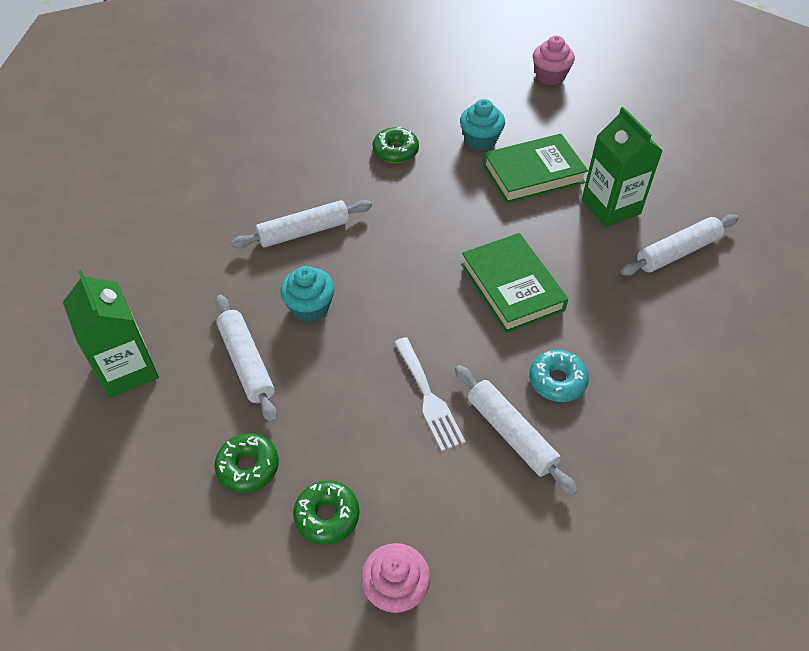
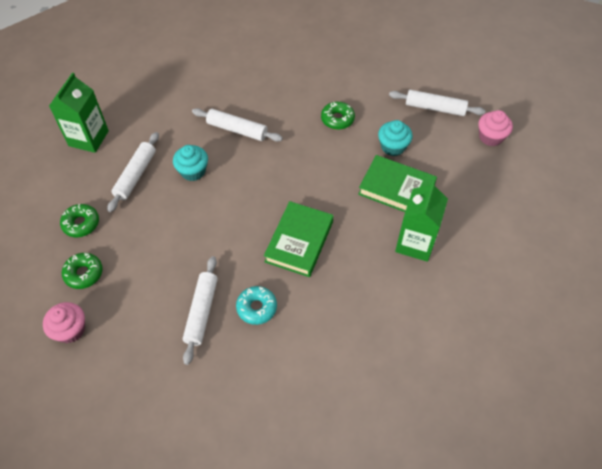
camera: 45 degrees right, 5 degrees up
(428, 397) = (188, 261): white fork -> none
(677, 252) = (417, 300): white rolling pin -> white rolling pin (435, 108)

